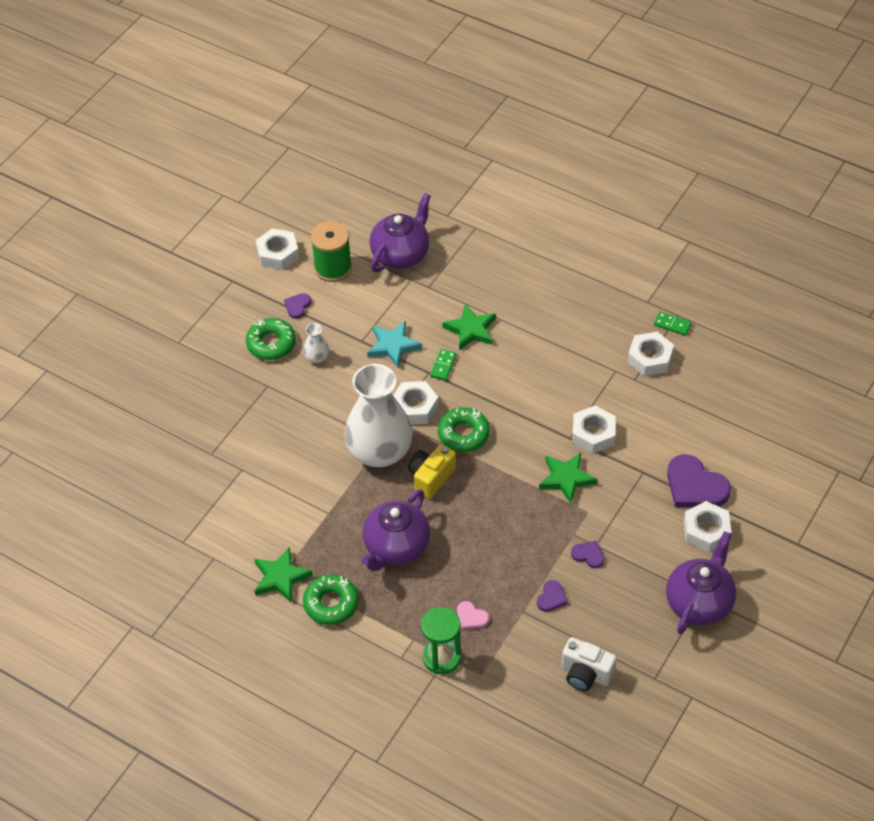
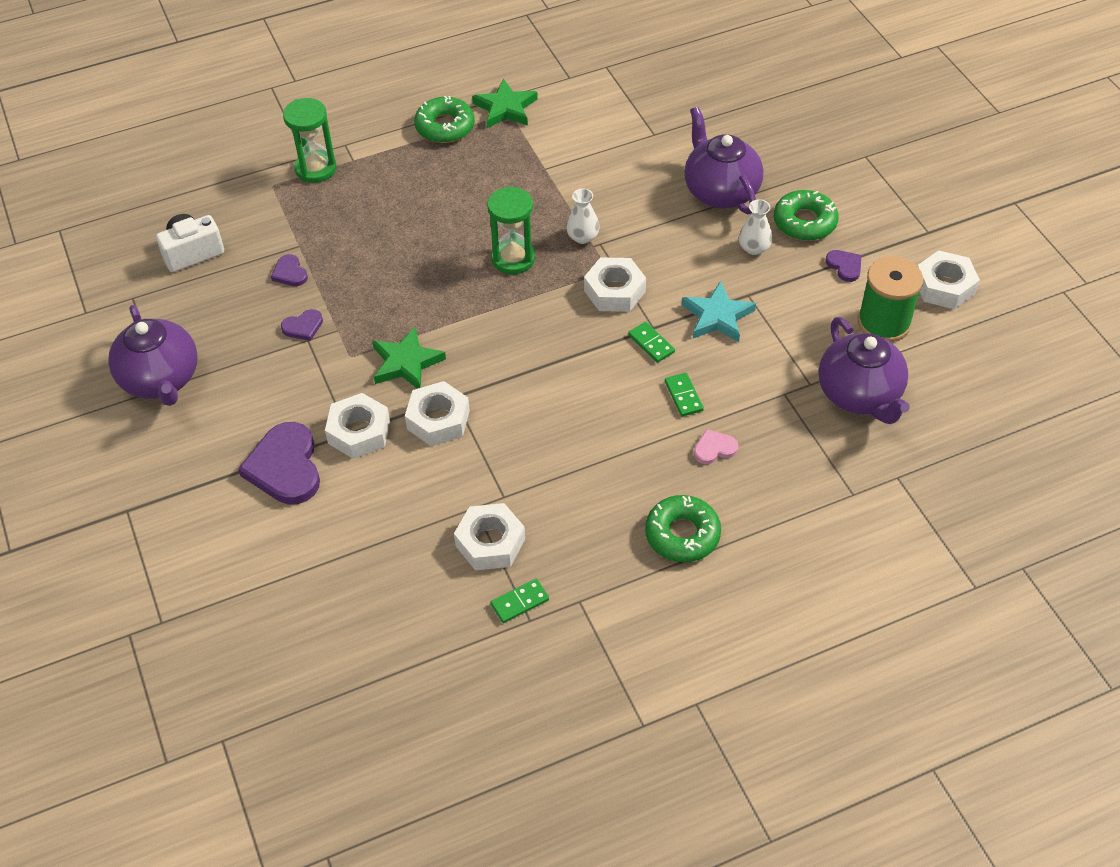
camera: 125 degrees right, 0 degrees up
(379, 451) = (582, 237): white vase -> white vase, size x0.40
(396, 547) = (459, 195): purple teapot -> purple teapot (720, 191)
(431, 477) = (513, 259): yellow camera -> green hourglass
(463, 434) = (542, 311): green donut -> green donut (682, 534)
(471, 330) = (683, 396): green star -> green domino
(471, 617) = (332, 207): pink heart -> pink heart (714, 448)
(695, 486) = (285, 467): purple heart -> purple heart turned 90 degrees counterclockwise
(706, 531) = (226, 440): white nut -> white nut (359, 432)

